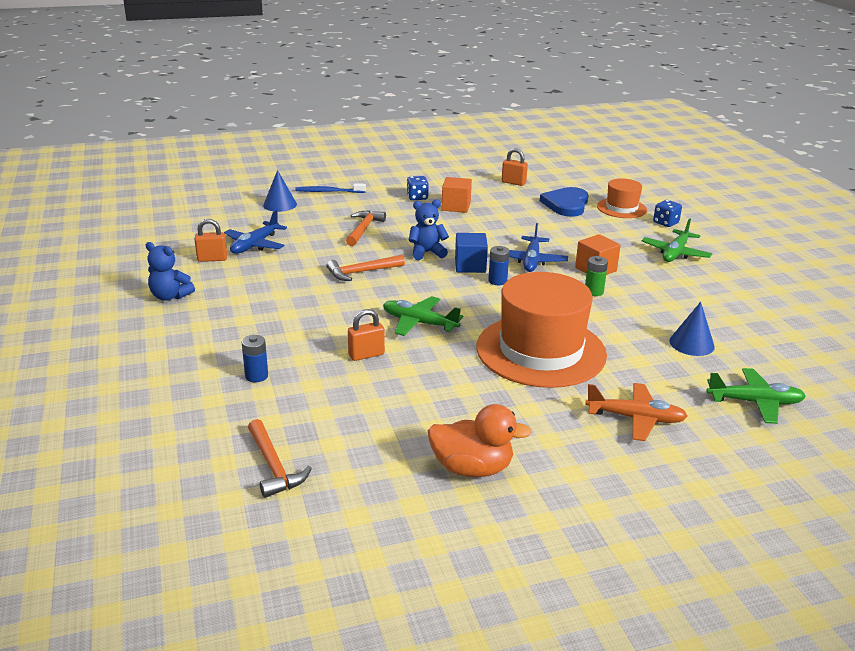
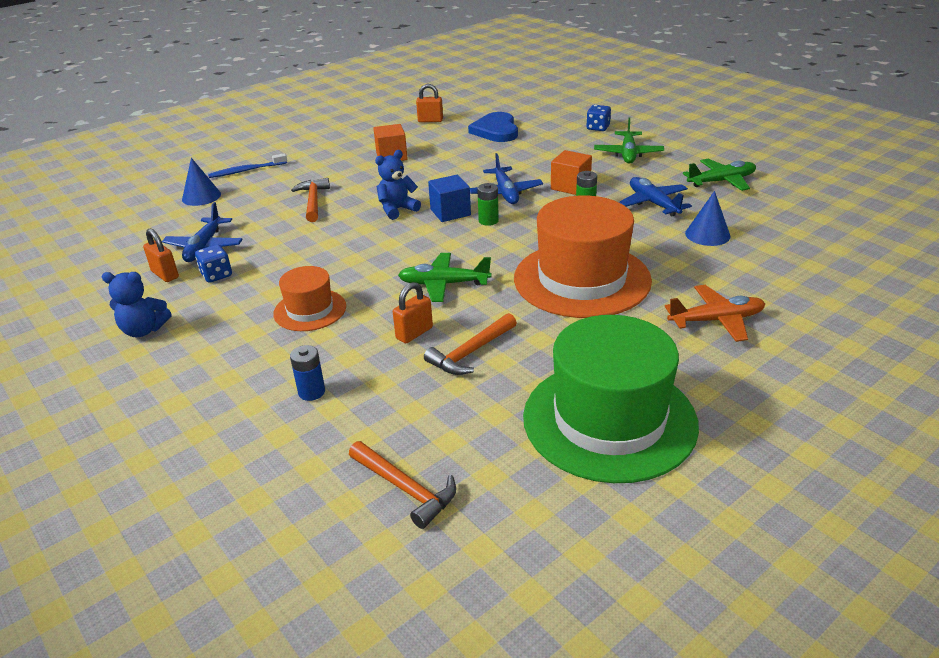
camera: 20 degrees left, 5 degrees up
(212, 259) = (165, 275): orange padlock -> orange padlock turned 75 degrees clockwise
(361, 272) = (344, 247): orange hammer -> orange hammer (470, 352)
(417, 197) = (345, 156): blue dice -> blue dice (216, 275)
(472, 468) = (609, 420): orange duck -> green hat
(497, 281) = (488, 221): blue battery -> green battery
(621, 208) = (549, 123): orange hat -> orange hat (310, 310)
(662, 303) = (653, 203): none -> blue plane
(755, 402) = (801, 274): green plane -> green plane (721, 181)

